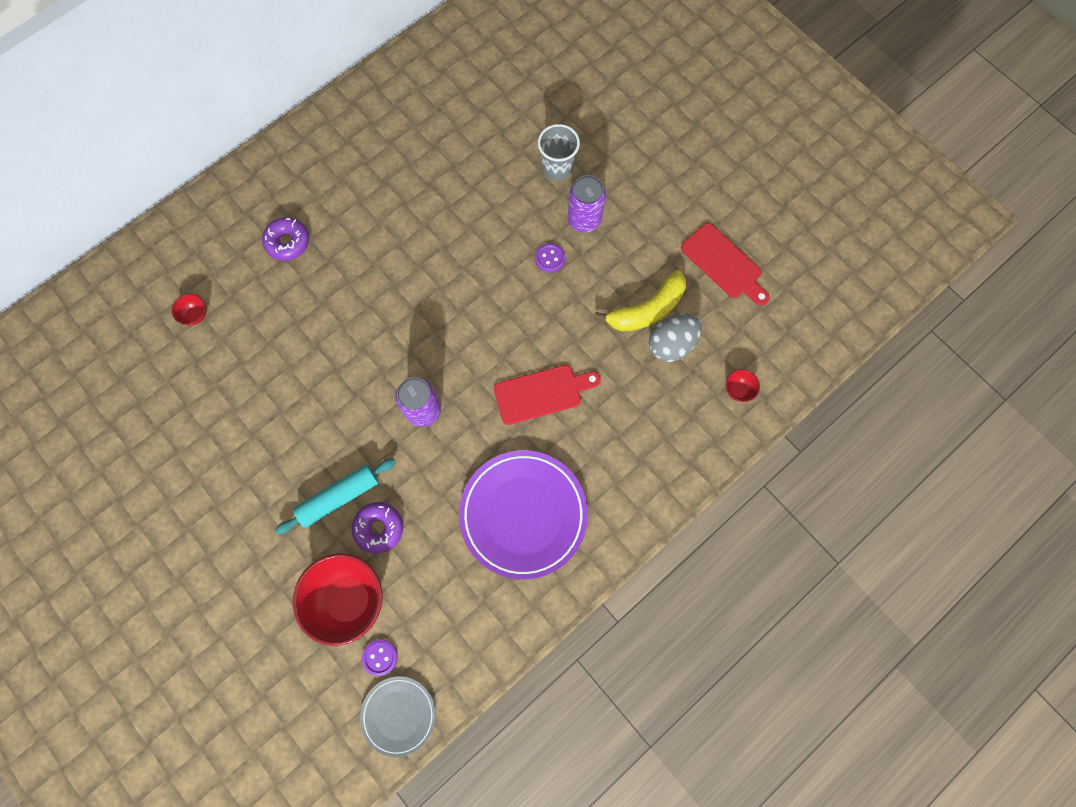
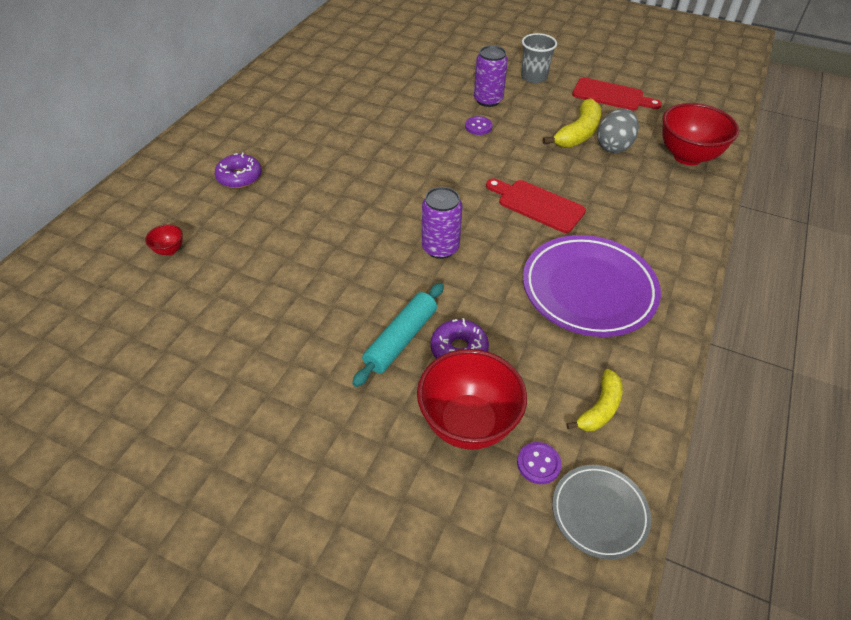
camera: 25 degrees left, 25 degrees down
(455, 633) = (600, 408): none -> yellow banana
(542, 393) = (537, 205): red cutting board -> red cutting board turned 105 degrees counterclockwise
(557, 167) = (445, 80): grey cup -> grey cup (534, 77)
(738, 390) = (687, 156): red bowl -> red bowl, size x2.35

